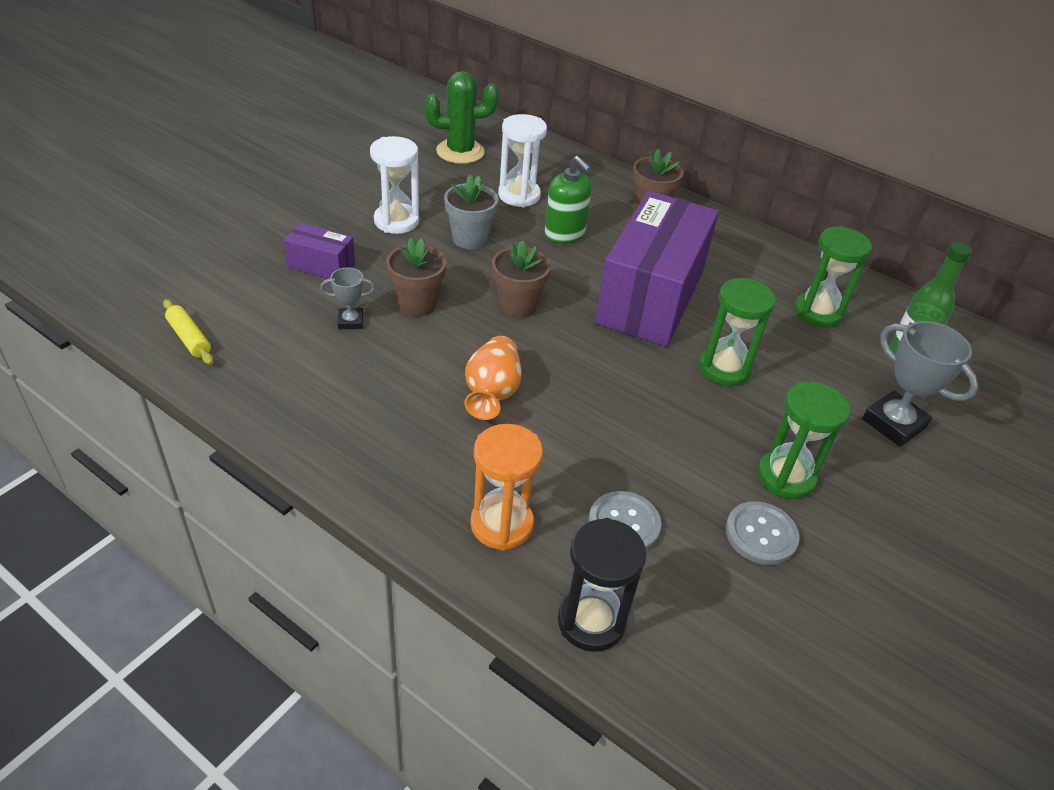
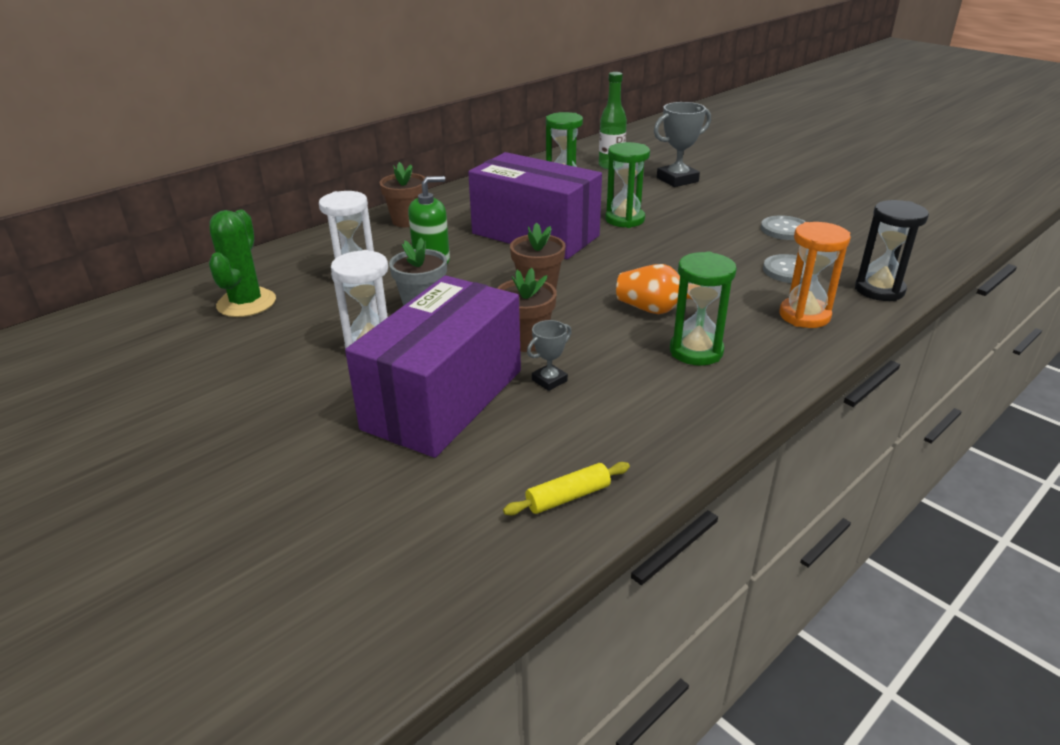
camera: 75 degrees left, 10 degrees down
(321, 266) = (443, 399): purple box -> purple box, size x2.27
(350, 321) = (549, 380): grey trophy -> grey trophy turned 45 degrees clockwise
(785, 477) = (732, 216): green hourglass -> green hourglass (696, 351)

